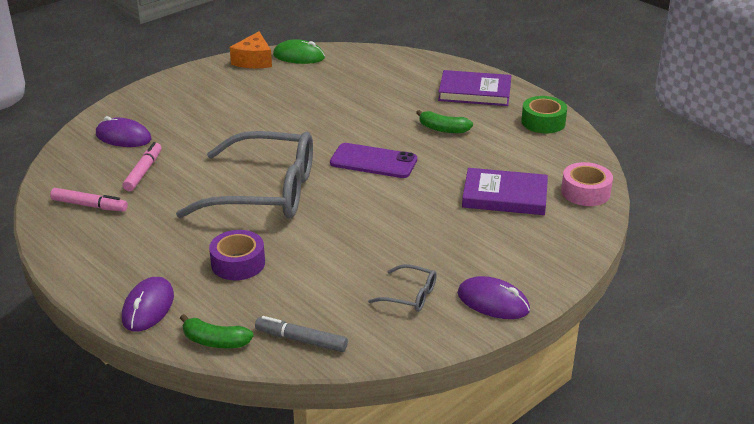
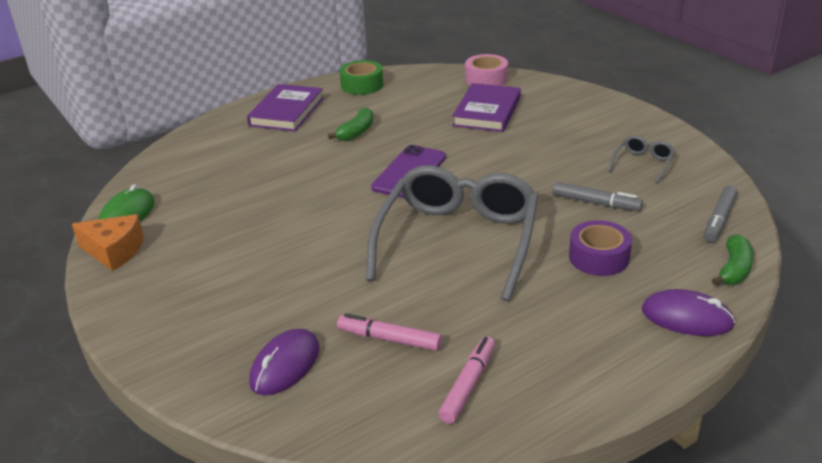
camera: 80 degrees left, 0 degrees up
(328, 263) = (596, 203): none -> grey marker
(493, 302) = (646, 128): purple mouse -> none

